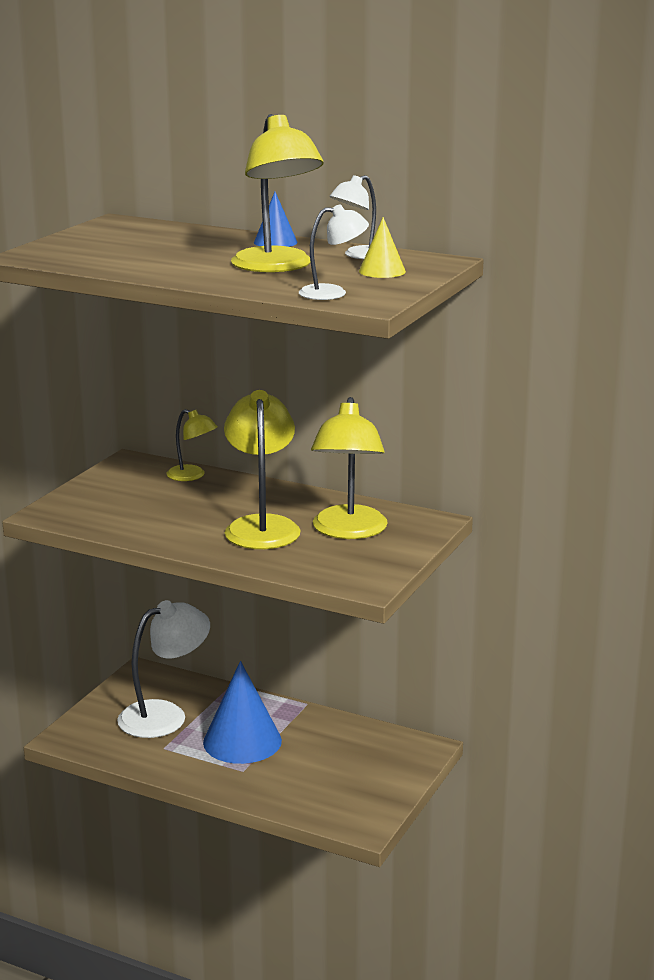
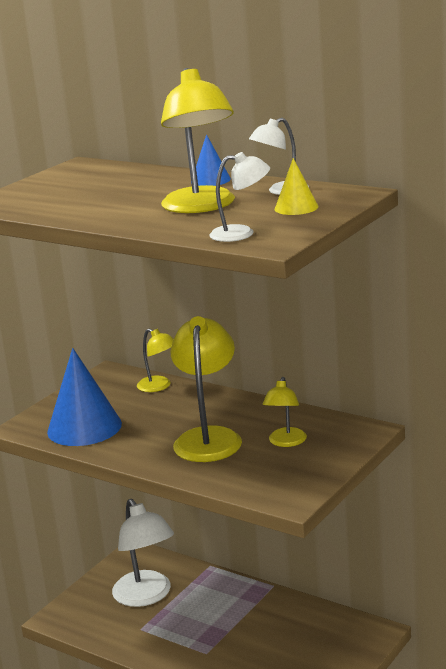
camera: 10 degrees right, 0 degrees up
(165, 715) = (146, 596): white lamp -> white lamp turned 90 degrees clockwise
(242, 741) = (210, 623): blue cone -> blue cone (84, 427)
(348, 531) = (286, 442): yellow lamp -> yellow lamp, size x0.55

